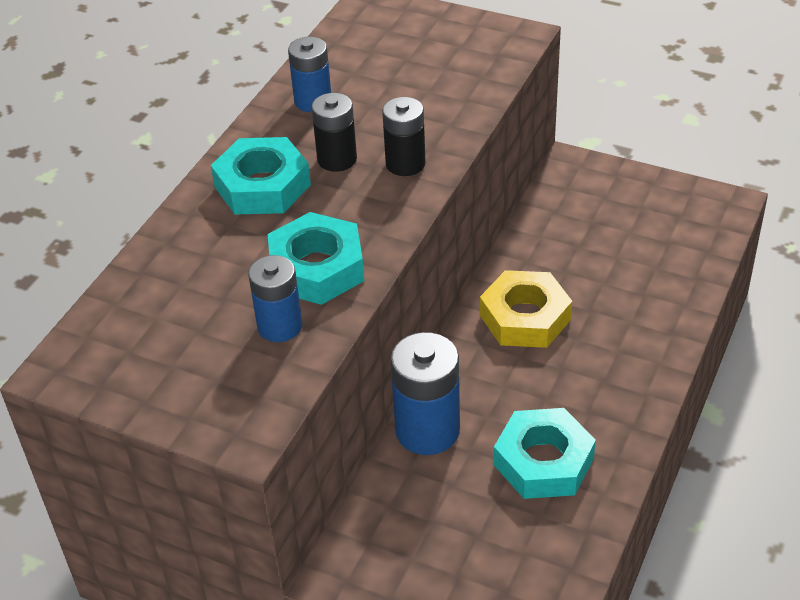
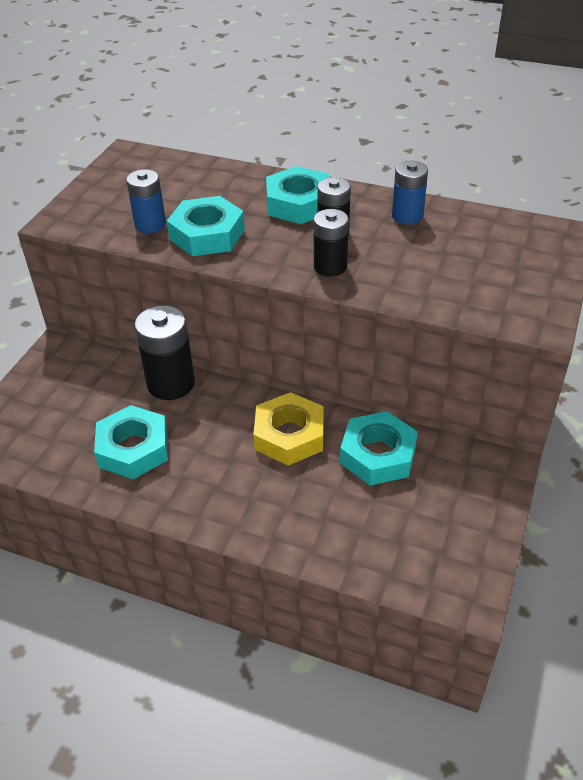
camera: 85 degrees right, 0 degrees up
(427, 430) = (171, 383): blue battery -> black battery
(555, 249) = (378, 455): none -> turquoise nut

